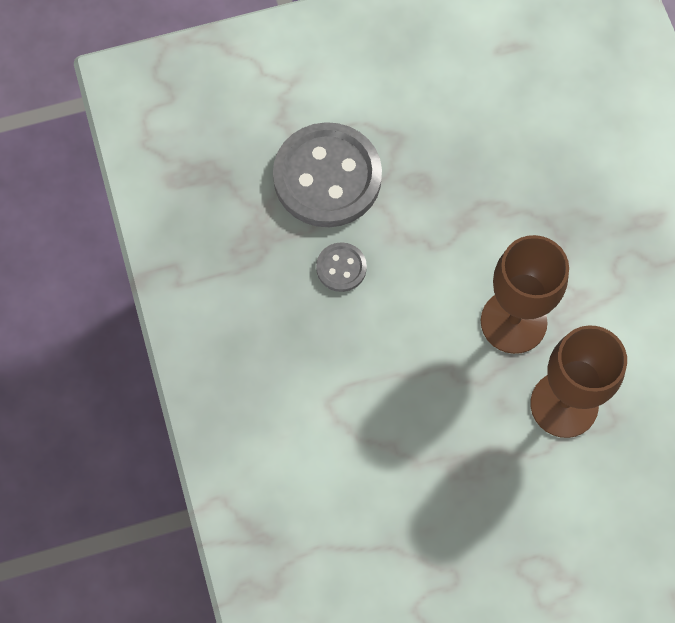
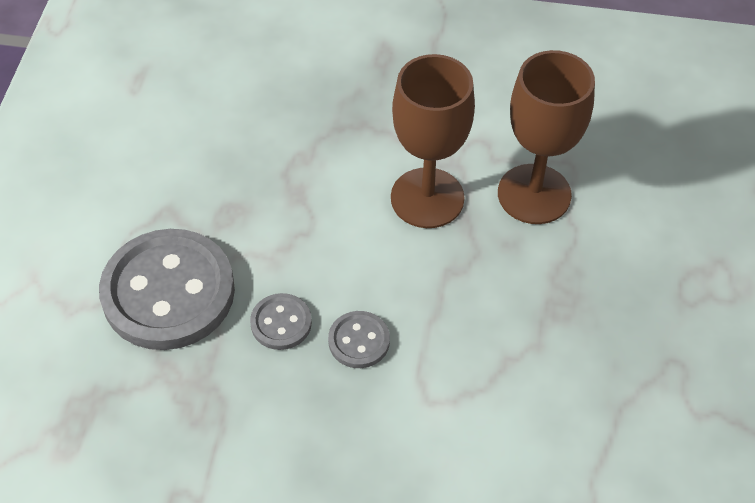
camera: 65 degrees left, 15 degrees down
(353, 330) = (359, 341): none -> grey button

